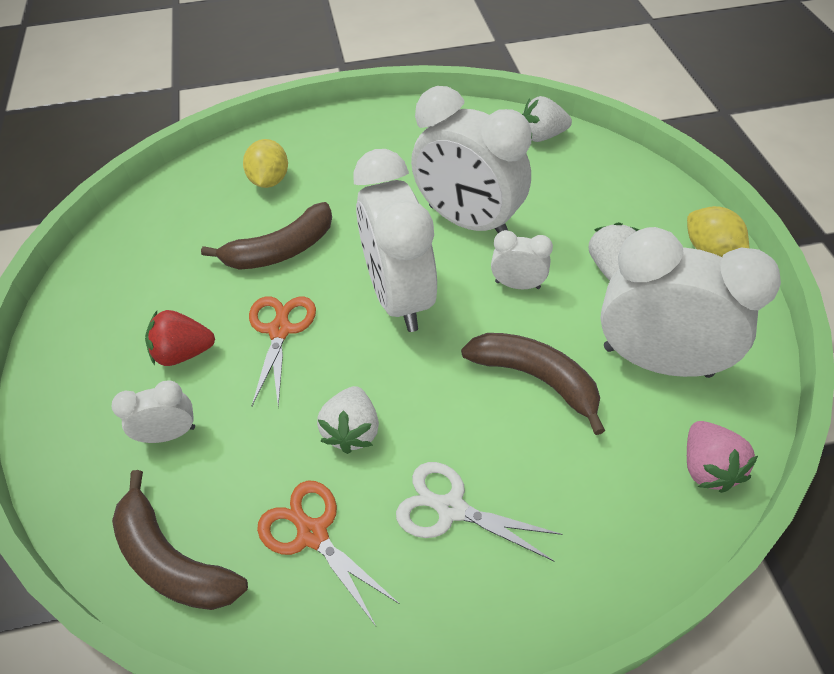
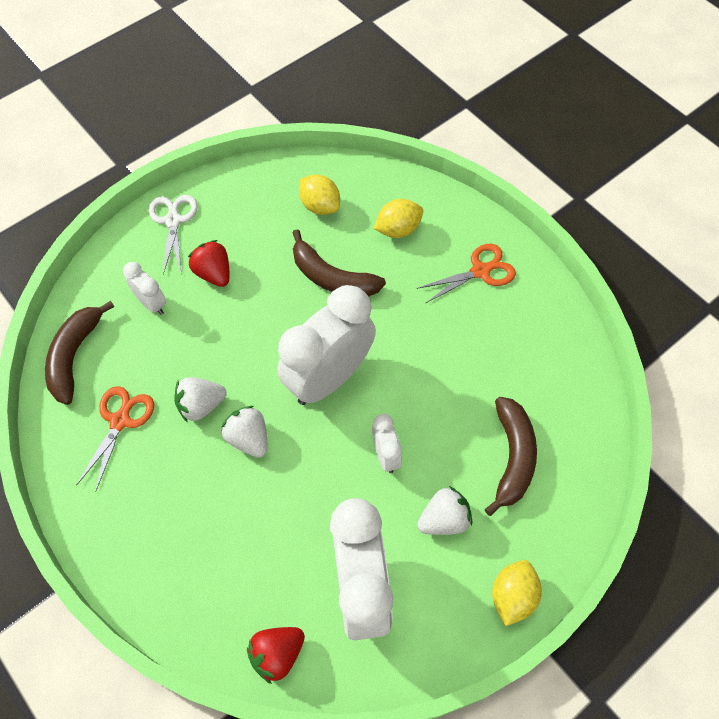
camera: 60 degrees right, 10 degrees up
(185, 227) = (320, 206): none -> yellow lemon
(280, 330) = (260, 318): orange scissors -> orange scissors (480, 271)
(451, 508) = (170, 493): white scissors -> white scissors (173, 221)
(468, 221) = (435, 389): white clock -> none
(536, 378) = (300, 505): brown banana -> brown banana (512, 457)
(542, 136) = (580, 403): white strawberry -> white strawberry (249, 438)
(707, 467) = (277, 654): pink strawberry -> red strawberry

